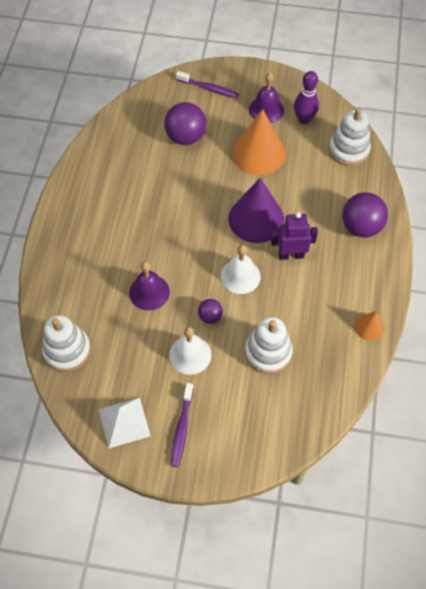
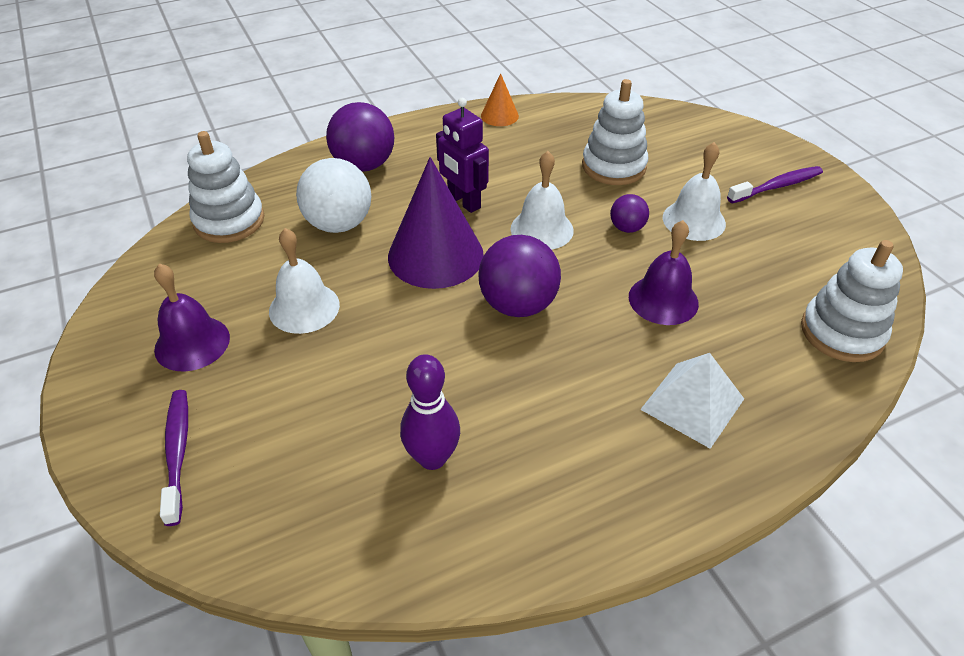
camera: 125 degrees left, 15 degrees down
(124, 422) = (836, 230): white pyramid -> white pyramid (692, 404)
(185, 137) = (334, 419): purple ball -> purple ball (518, 305)
(258, 153) = (304, 307): orange cone -> white bell
(304, 119) = (189, 289): purple bowling pin -> purple bowling pin (432, 458)
(312, 192) = (339, 224): none -> white ball

